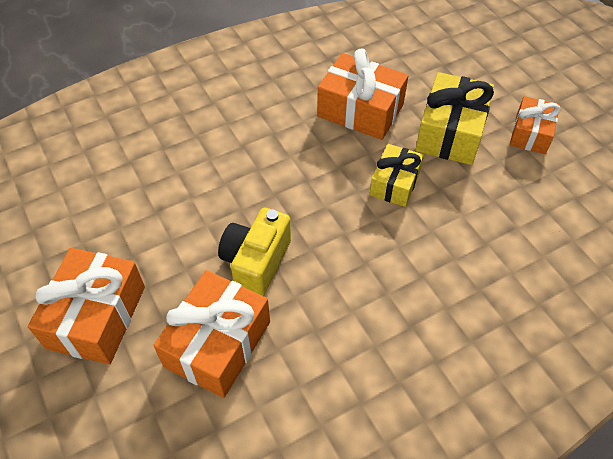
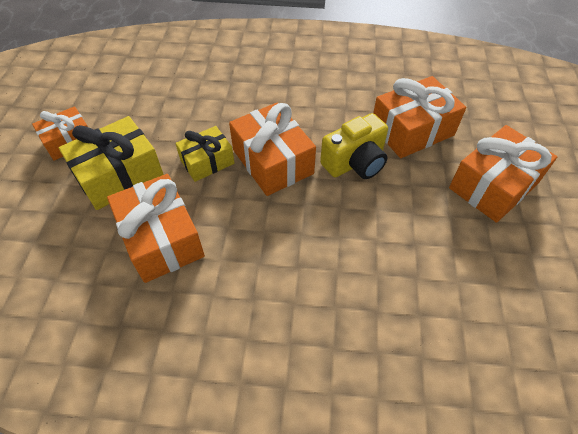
camera: 145 degrees left, 0 degrees up
(336, 217) = (272, 161): none -> orange gift

